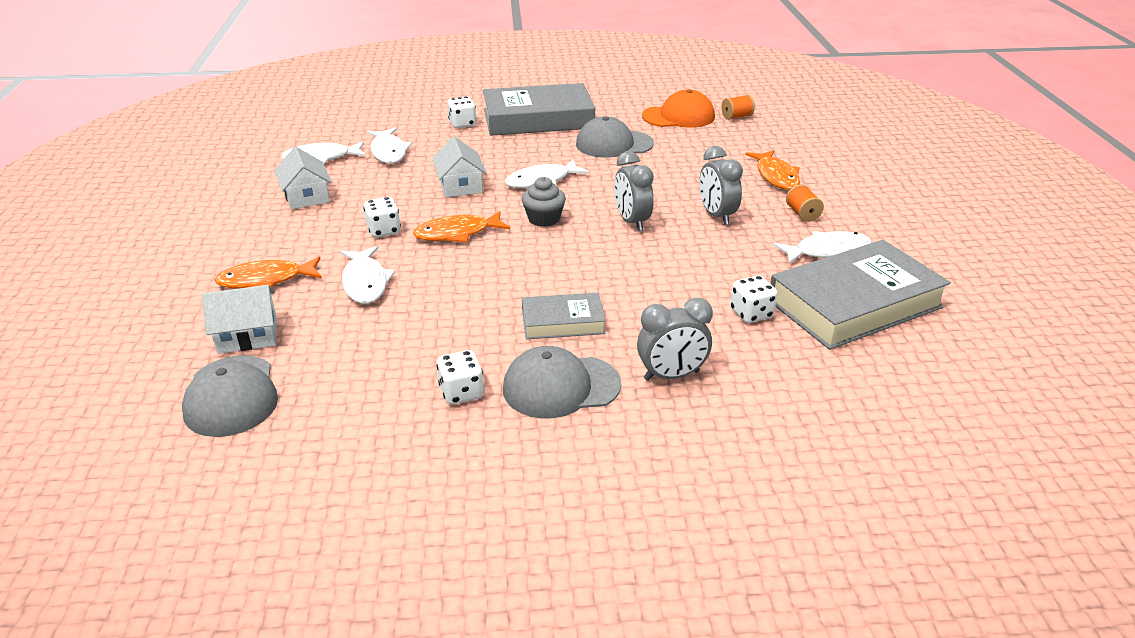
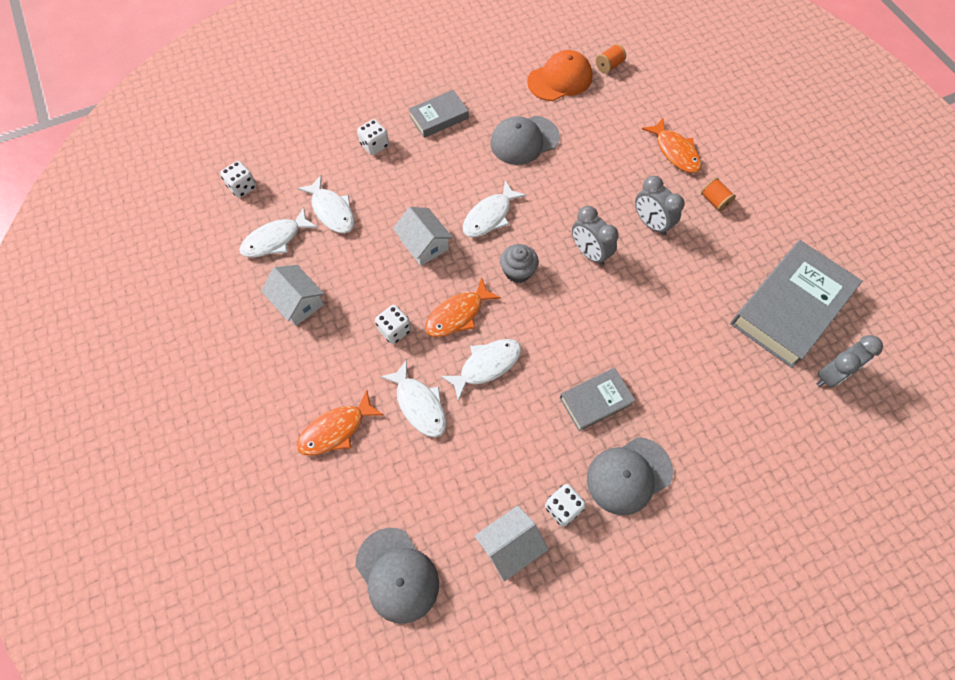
camera: 20 degrees left, 30 degrees up
(247, 335) = (365, 502): white house -> white house (510, 545)
(538, 119) = (439, 117): grey book -> grey book, size x0.52
(671, 375) = (698, 435): grey clock -> grey clock (831, 375)
(751, 314) = (724, 344): white dice -> white dice (242, 187)
(827, 251) = (750, 246): white fish -> white fish (486, 366)

